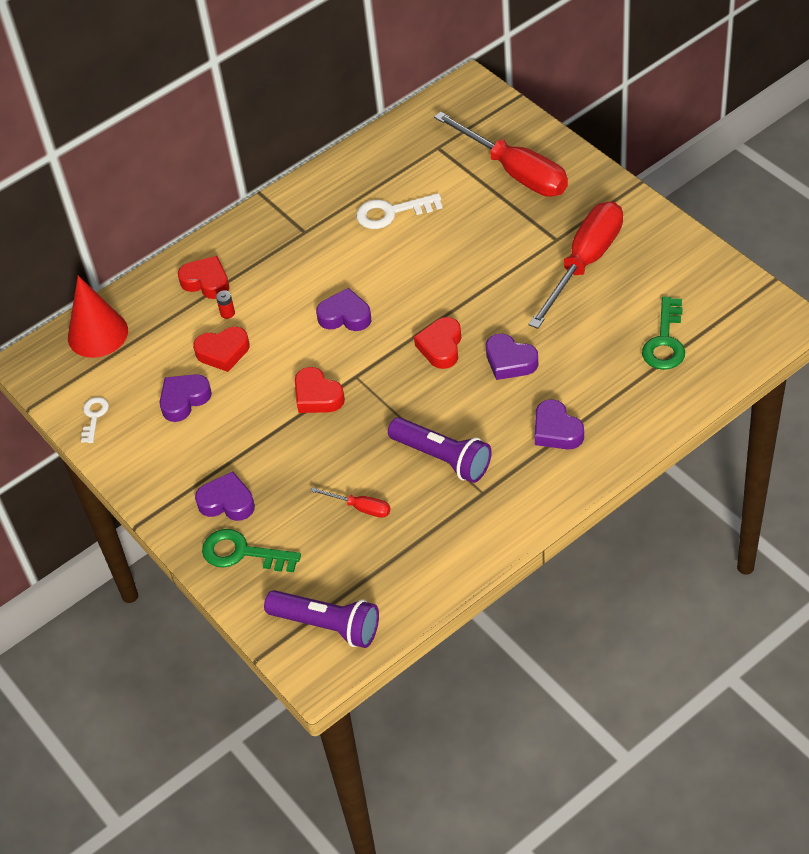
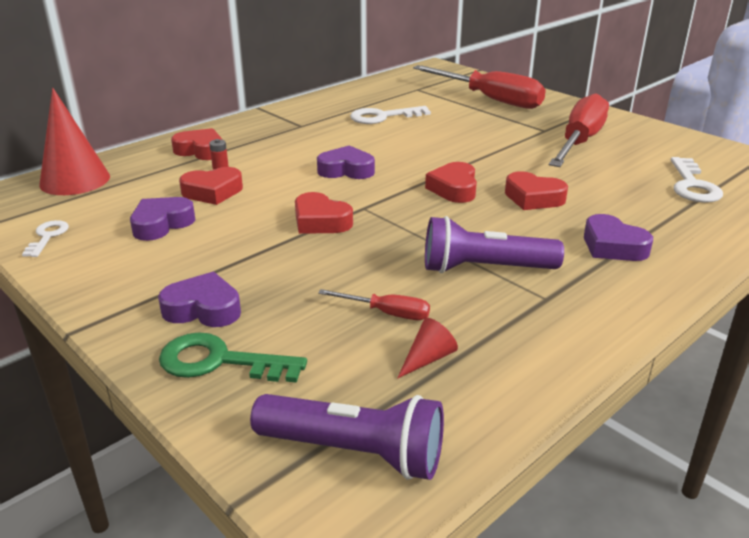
camera: 10 degrees left, 20 degrees down
(383, 552) = (428, 358): none -> red cone
(443, 458) = (483, 269): purple flashlight -> purple flashlight turned 150 degrees clockwise
(510, 361) = (533, 198): purple heart -> red heart
(665, 341) = (692, 185): green key -> white key

